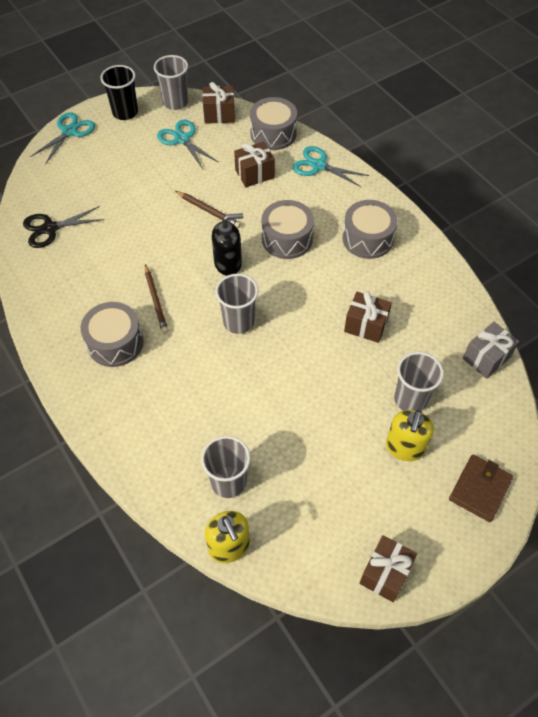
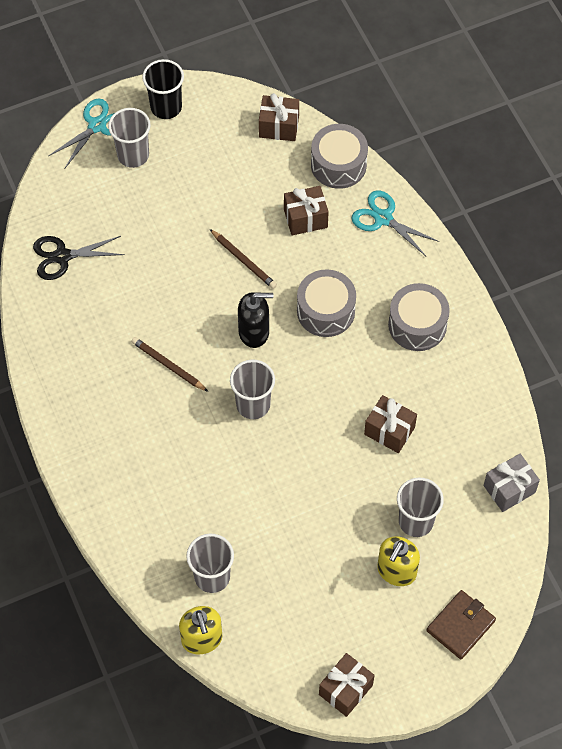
camera: 10 degrees right, 5 degrees up
(115, 343) = (118, 408): grey drum -> none
(156, 301) = (168, 365): brown pencil -> brown pencil turned 135 degrees clockwise
(175, 102) = (228, 101): grey cup -> grey cup (133, 155)
(182, 139) = (228, 156): turquoise scissors -> none

